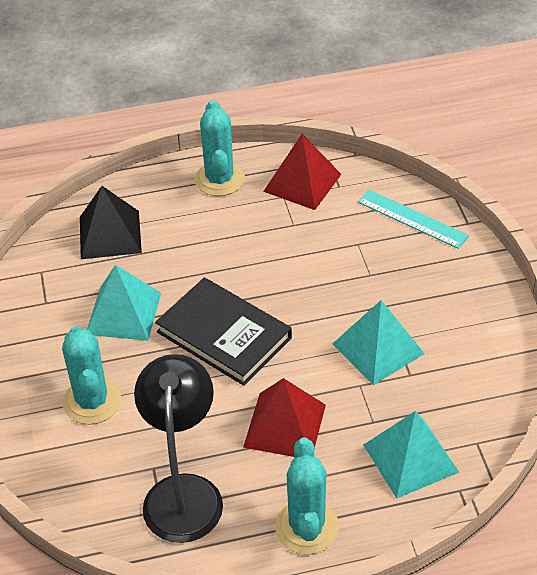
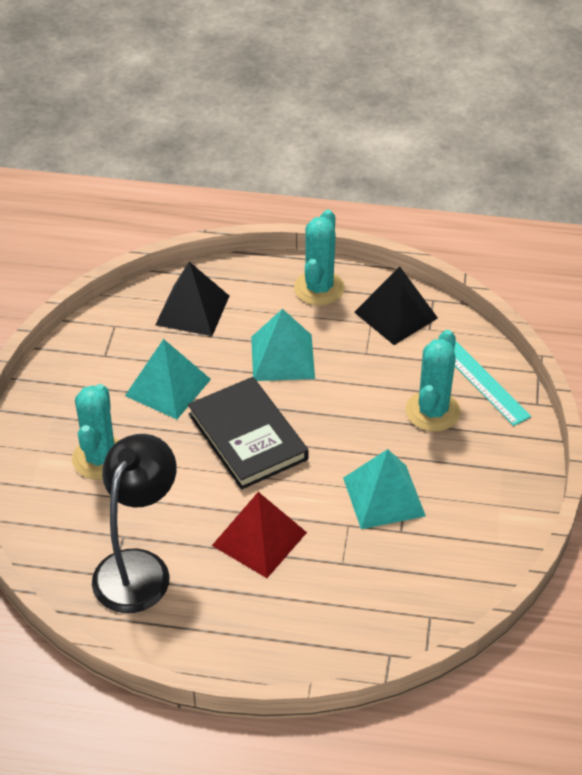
camera: 20 degrees right, 0 degrees up
(302, 183) = (395, 315): red pyramid -> black pyramid
(307, 527) = (231, 637): turquoise cactus -> turquoise cactus (432, 411)
(410, 458) = (359, 609): turquoise pyramid -> turquoise pyramid (282, 357)

